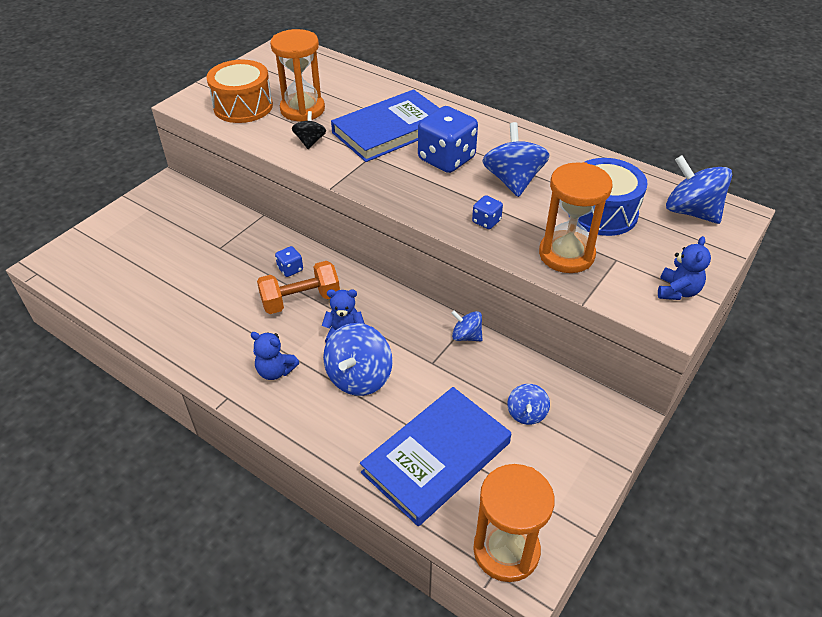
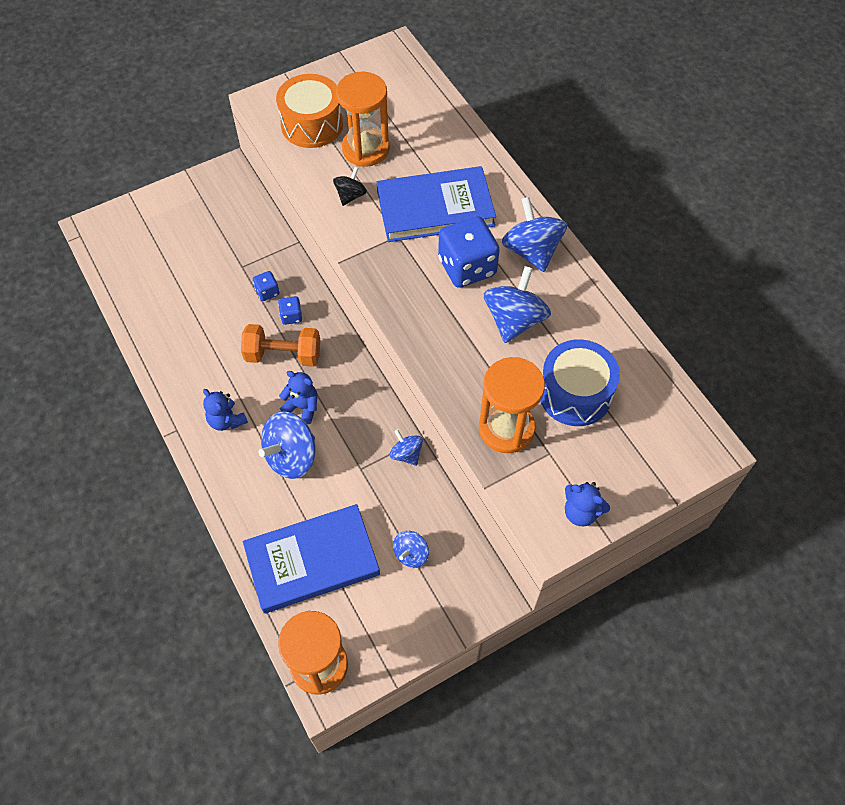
camera: 25 degrees right, 15 degrees up
(486, 221) = (457, 360): blue dice -> blue dice (267, 292)
(677, 291) = (581, 512): blue teddy bear -> blue teddy bear turned 75 degrees clockwise
(691, 212) = (665, 428): blue spinning top -> blue spinning top (531, 251)

